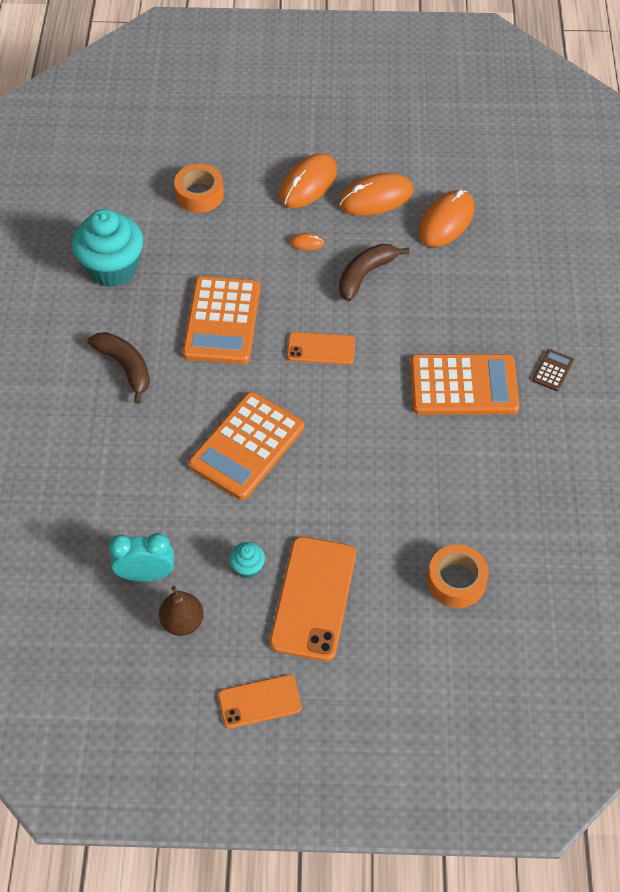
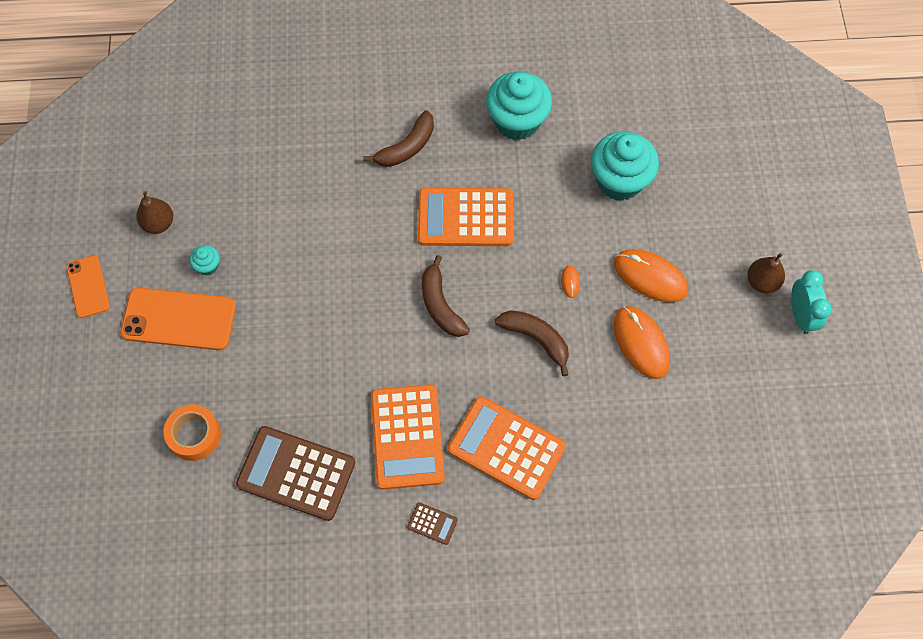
camera: 85 degrees right, 10 degrees up
(146, 574) = (201, 191): turquoise clock -> turquoise clock (800, 315)
(199, 194) = (619, 181): orange tape -> turquoise cupcake
(247, 446) = (328, 253): orange calculator -> orange calculator (506, 448)
(321, 349) = (441, 305): orange phone -> brown banana
(322, 108) = (762, 282): none -> brown pear
(446, 221) = (619, 414): orange mouse -> none
(501, 484) = (296, 473): none -> brown calculator

